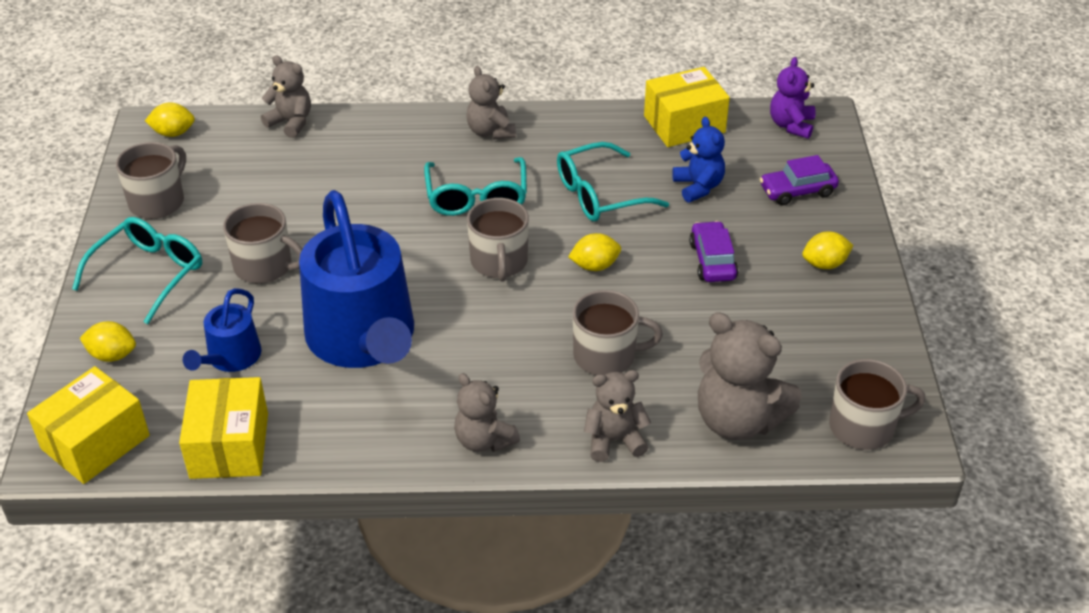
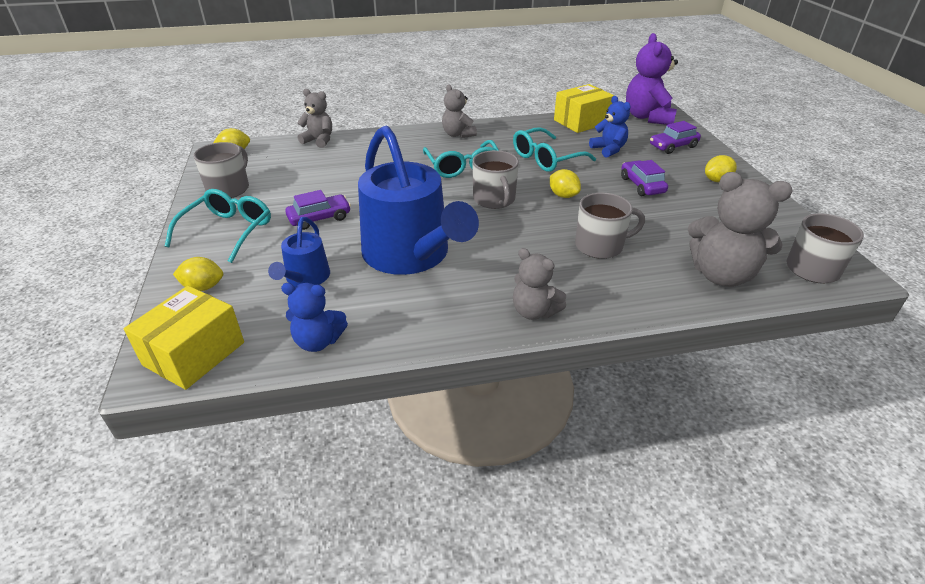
camera: 10 degrees left, 5 degrees down
(229, 445) = (318, 341): yellow box -> blue teddy bear
(264, 266) = (319, 218): grey mug -> purple car
(594, 266) = (563, 195): yellow lemon -> yellow lemon turned 75 degrees clockwise
(614, 440) = (637, 299): grey teddy bear -> none
(791, 125) = (647, 117): purple teddy bear -> purple teddy bear, size x1.65

